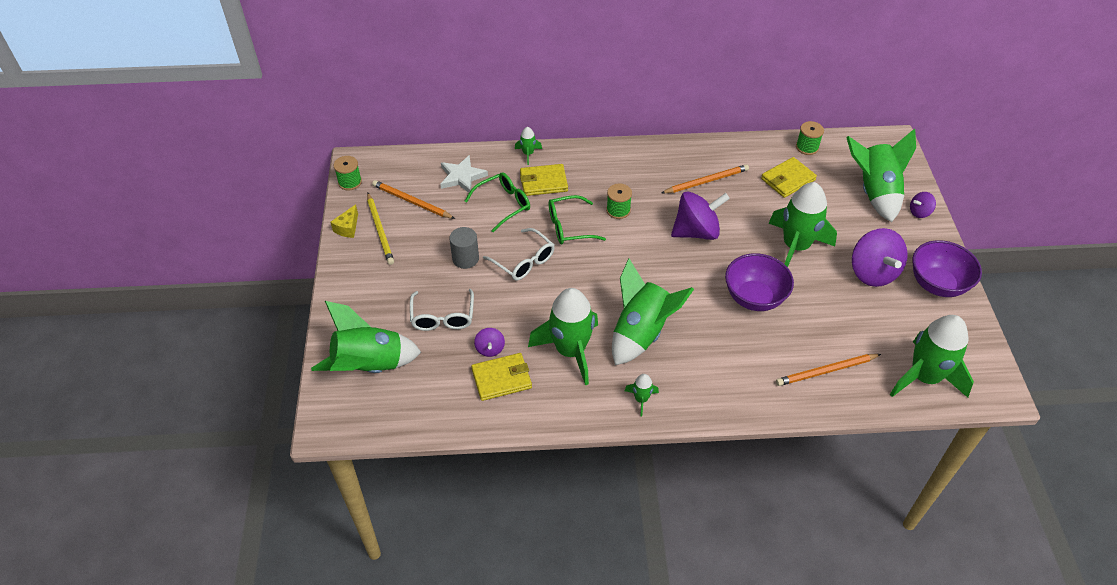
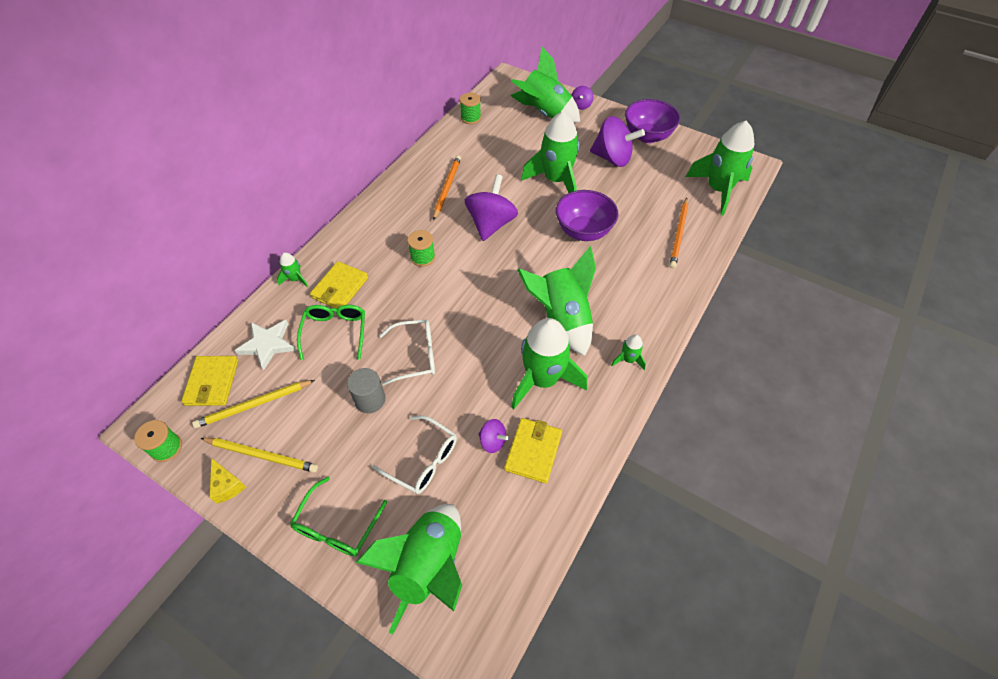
camera: 55 degrees left, 5 degrees up
(411, 201) = (254, 405): orange pencil -> yellow pencil
(569, 227) = (408, 300): green glasses -> green glasses (337, 526)
(788, 179) = (490, 145): yellow wallet -> yellow wallet (212, 382)

